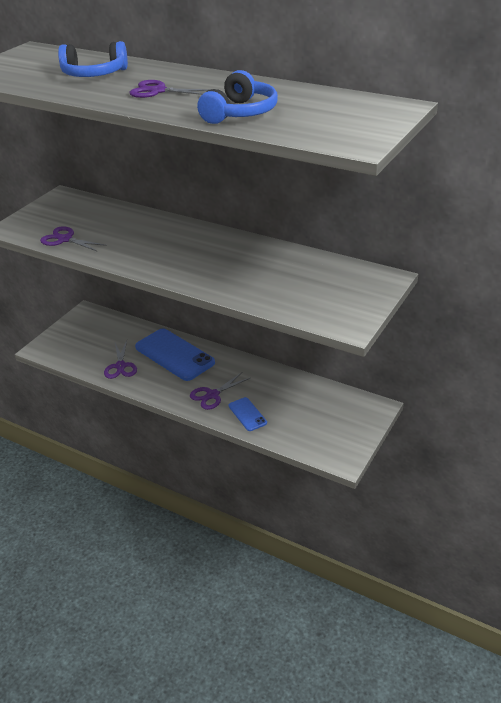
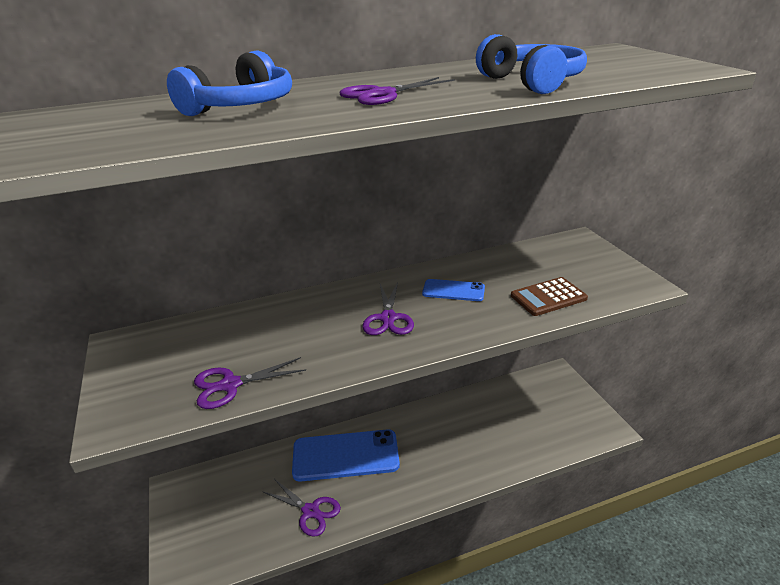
camera: 50 degrees left, 5 degrees down
(212, 395) = (440, 463): purple scissors -> purple scissors (388, 318)
(247, 414) = (493, 455): blue phone -> blue phone (453, 291)
(276, 294) = (548, 297): none -> brown calculator

